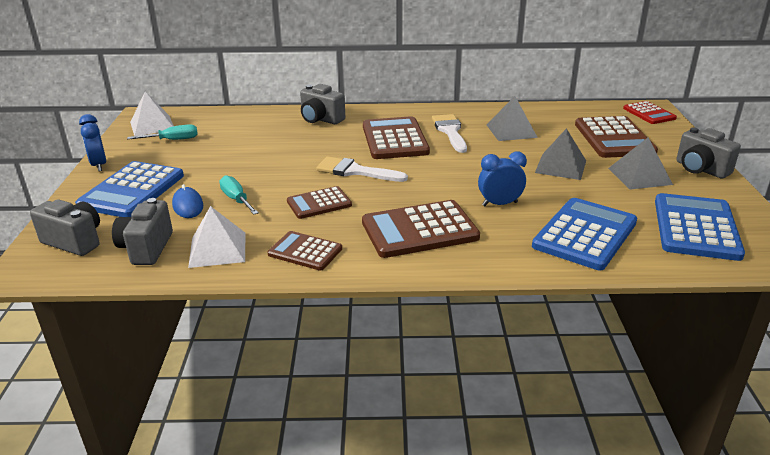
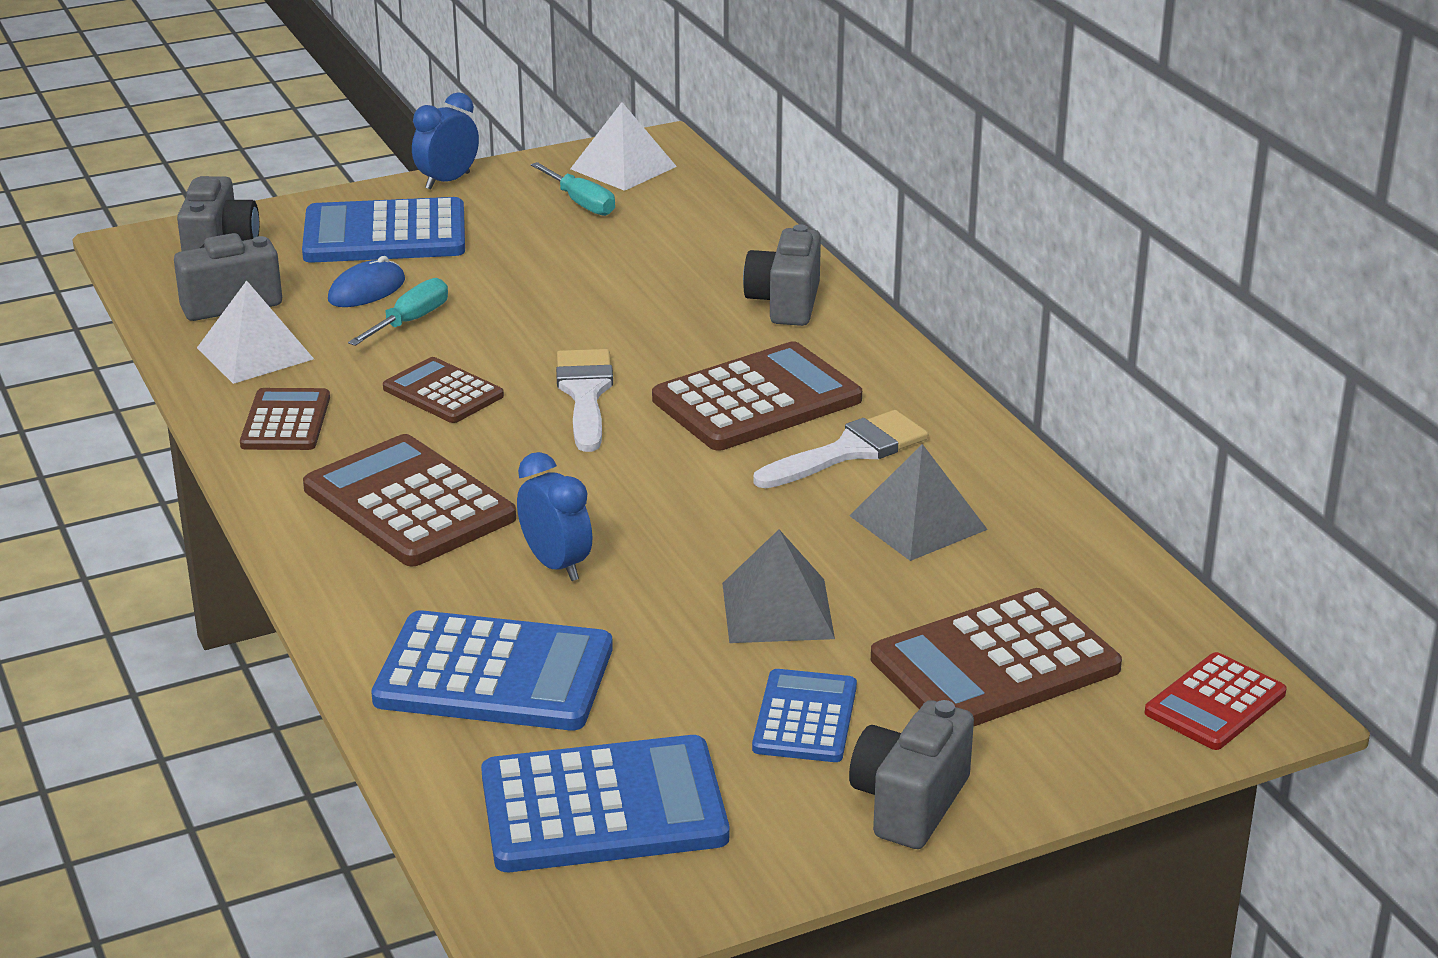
camera: 65 degrees right, 0 degrees up
(639, 176) = (805, 718): grey pyramid -> blue calculator

